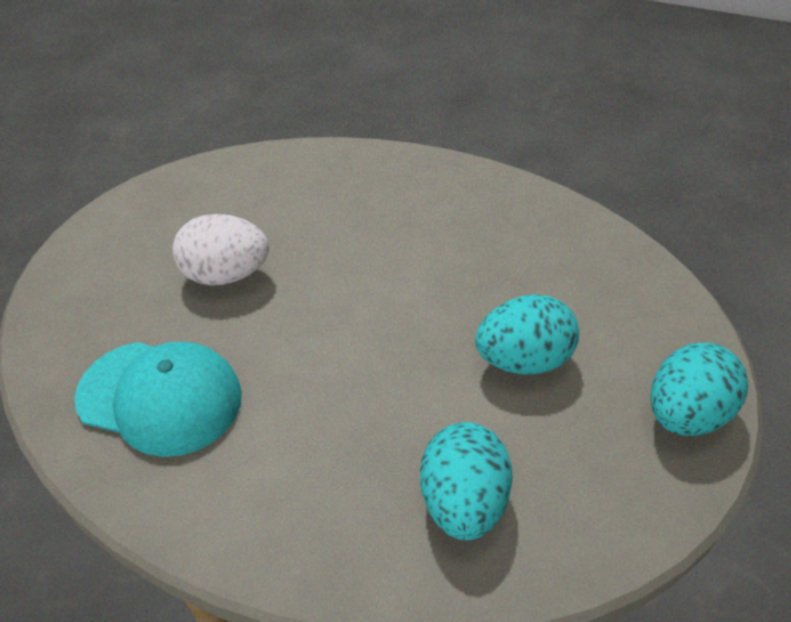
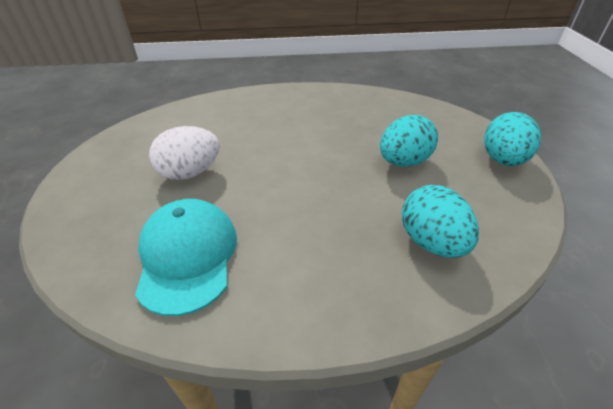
camera: 25 degrees left, 5 degrees down
(160, 397) = (187, 256): turquoise cap -> turquoise cap turned 90 degrees counterclockwise

